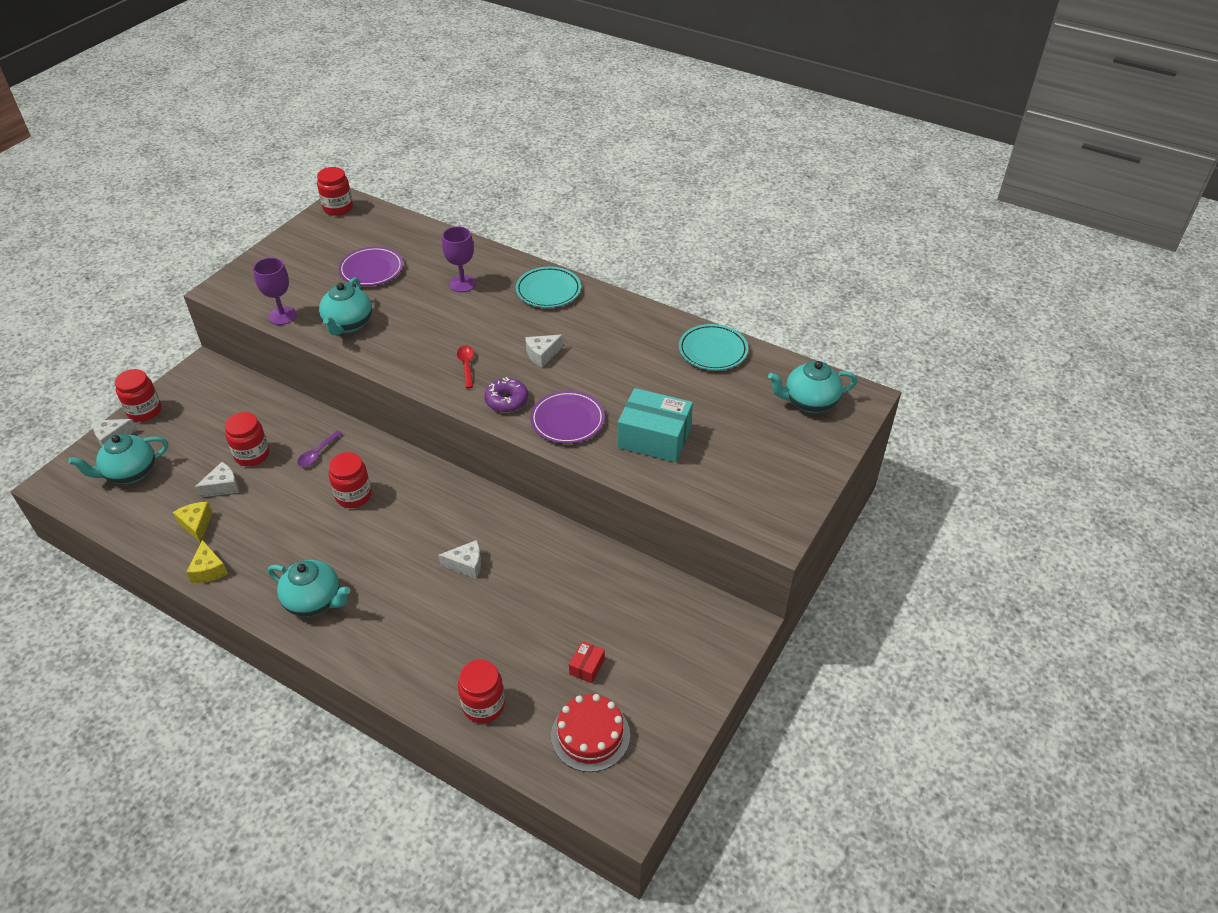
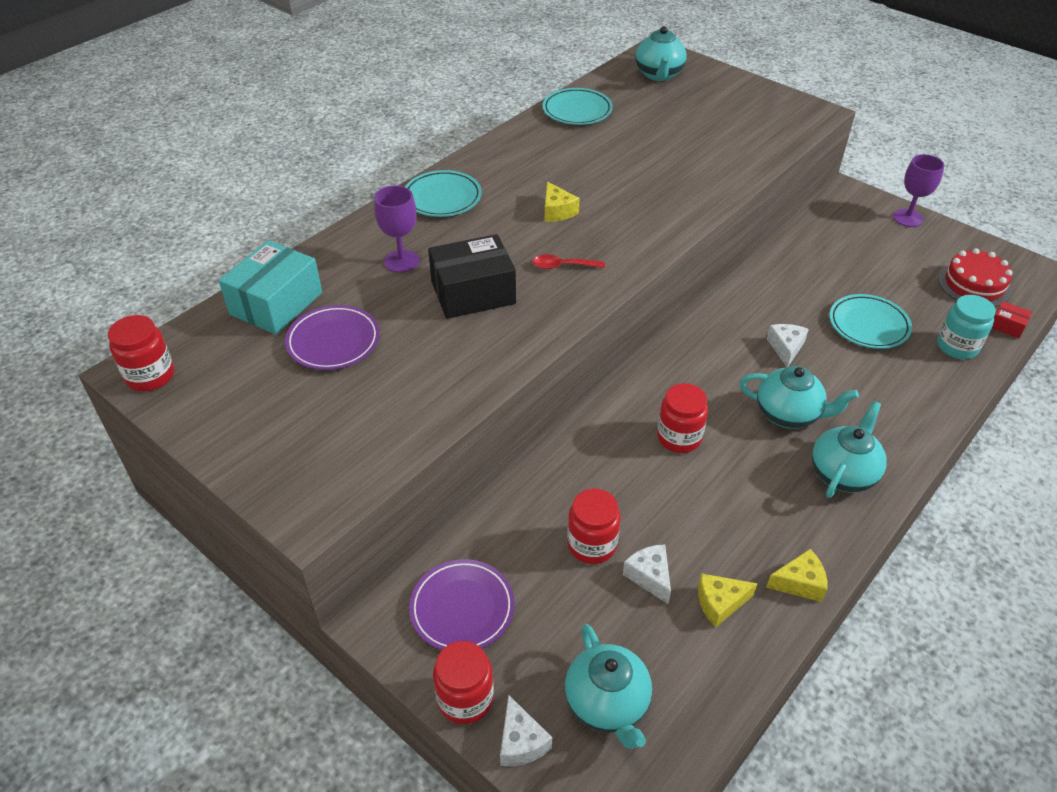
camera: 80 degrees left, 0 degrees up
(282, 316) = (407, 435): purple goblet -> purple goblet (907, 218)
(317, 453) = (600, 473): purple spoon -> none
(348, 324) = (451, 366): turquoise teapot -> turquoise teapot (788, 414)
(428, 323) = (473, 293): none -> black box
(483, 705) = (957, 346): red jar -> turquoise jar
(507, 400) = (629, 241): purple donut -> none
(507, 631) = (868, 325): none -> turquoise plate
(542, 355) = (557, 211): white cheese -> yellow cheese
(567, 420) = (666, 203): purple plate -> purple plate (462, 608)
(587, 667) = (903, 279): red box -> red box (1007, 326)
(654, 438) = (697, 156): turquoise box -> turquoise box (276, 303)

